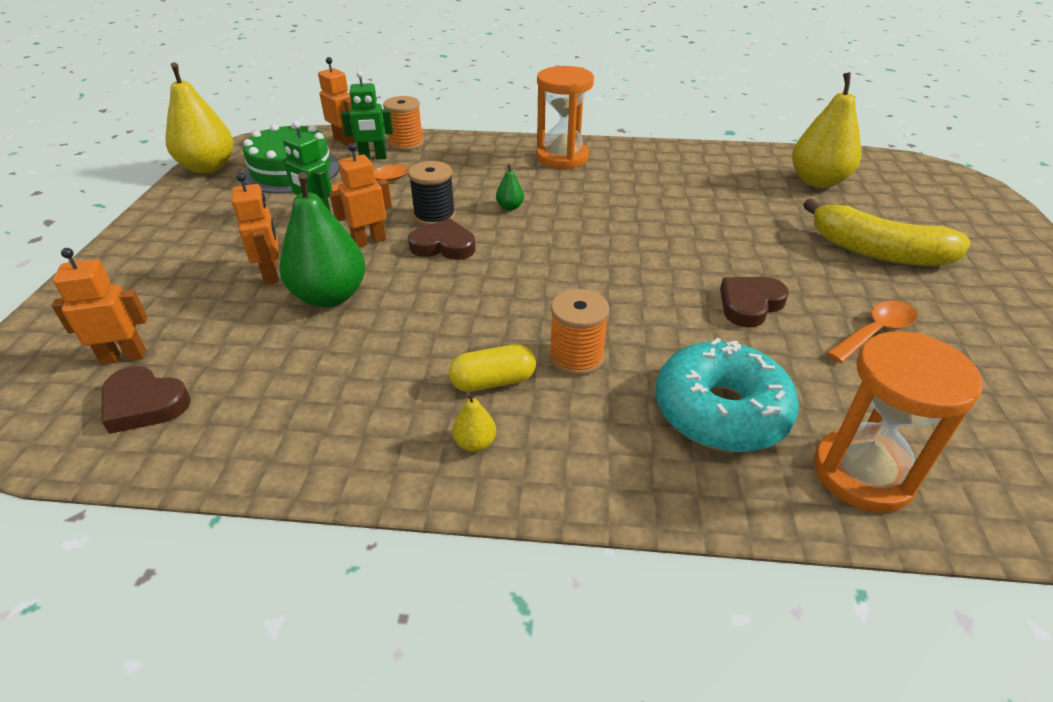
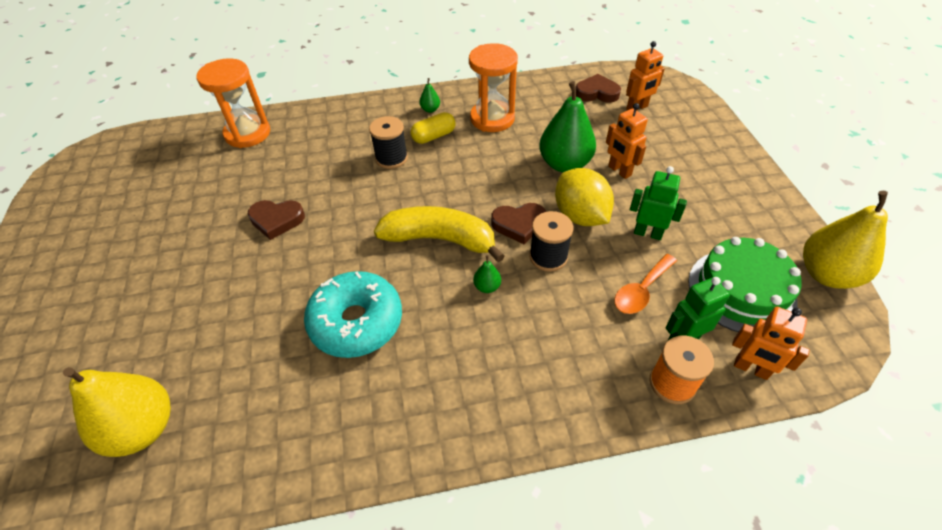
camera: 165 degrees right, 10 degrees up
(369, 241) = (580, 216): orange robot -> yellow lemon
(475, 443) = (430, 109): yellow pear -> green pear
(562, 157) = (464, 402): orange hourglass -> orange hourglass (492, 119)
(576, 358) = (391, 158): orange spool -> black spool
(720, 411) = (310, 147): turquoise donut -> turquoise donut (356, 322)
(750, 304) = (276, 220): brown heart -> brown heart turned 60 degrees clockwise
(875, 332) = (195, 216): orange spoon -> none
(877, 252) = (144, 305): yellow banana -> yellow banana (440, 239)

